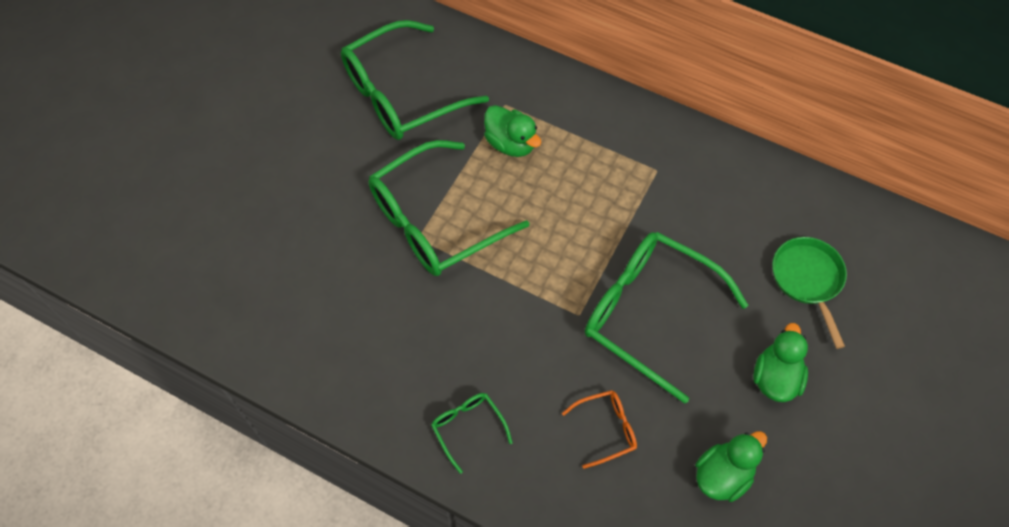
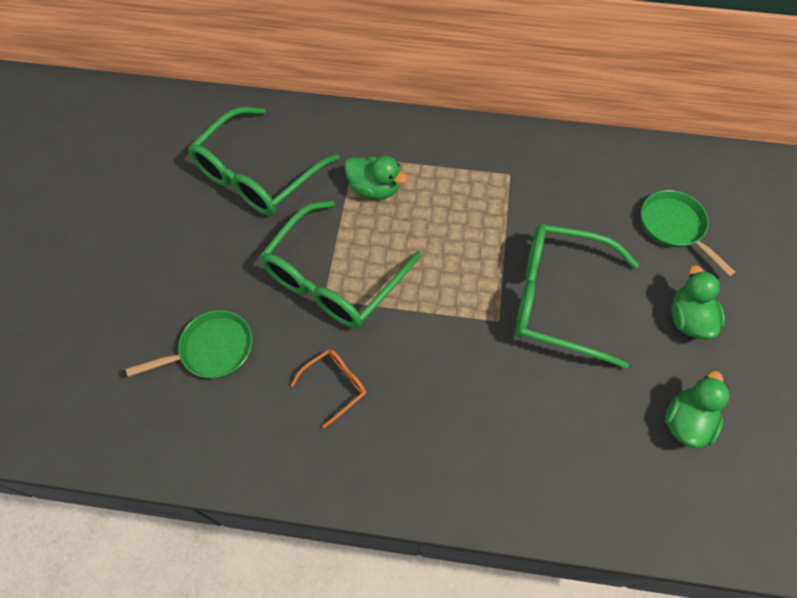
camera: 20 degrees left, 0 degrees up
(296, 252) = (212, 350): none -> green pan
(468, 428) = (443, 461): green glasses -> none
(606, 429) = (568, 416): orange glasses -> orange glasses (335, 385)

